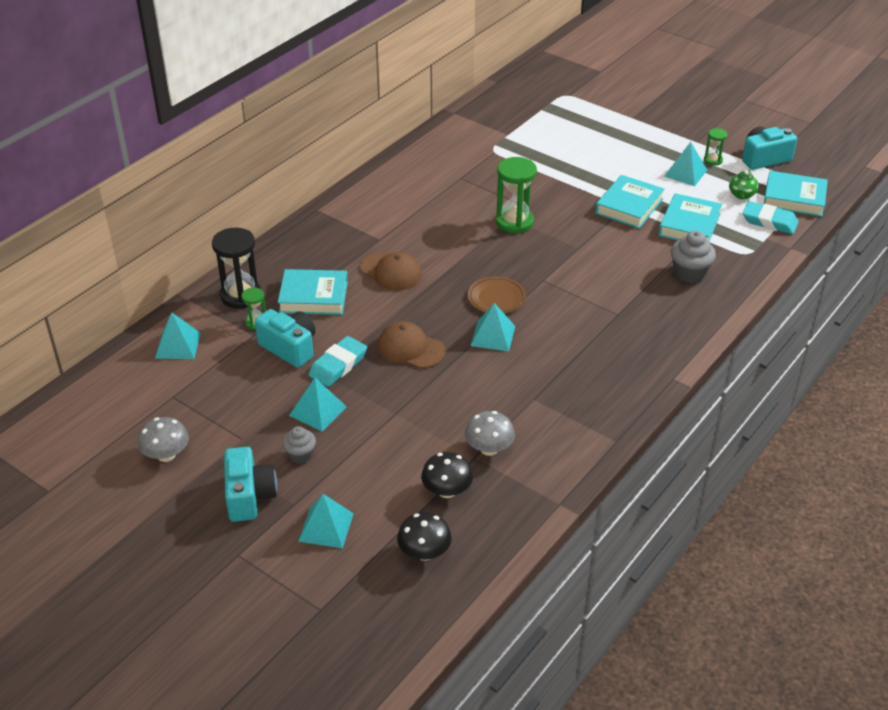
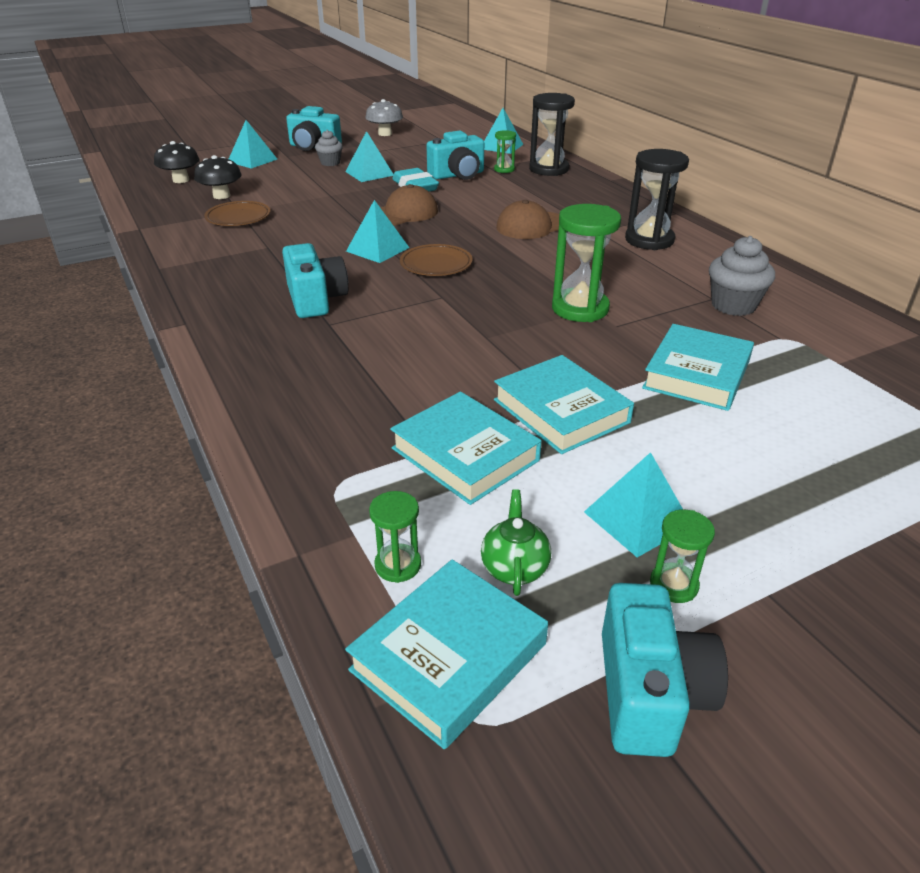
camera: 115 degrees right, 5 degrees down
(313, 297) = (521, 191): turquoise book -> turquoise book (697, 374)
(382, 213) = (649, 240): none -> black hourglass
(489, 449) = (238, 217): grey mushroom -> brown plate
(593, 333) = (315, 299): none -> turquoise camera
(689, 273) = (346, 406): grey cupcake -> grey cupcake (733, 305)
(741, 195) = (514, 568): green teapot -> green teapot turned 45 degrees clockwise
(769, 221) = (398, 565): turquoise eraser -> green hourglass

